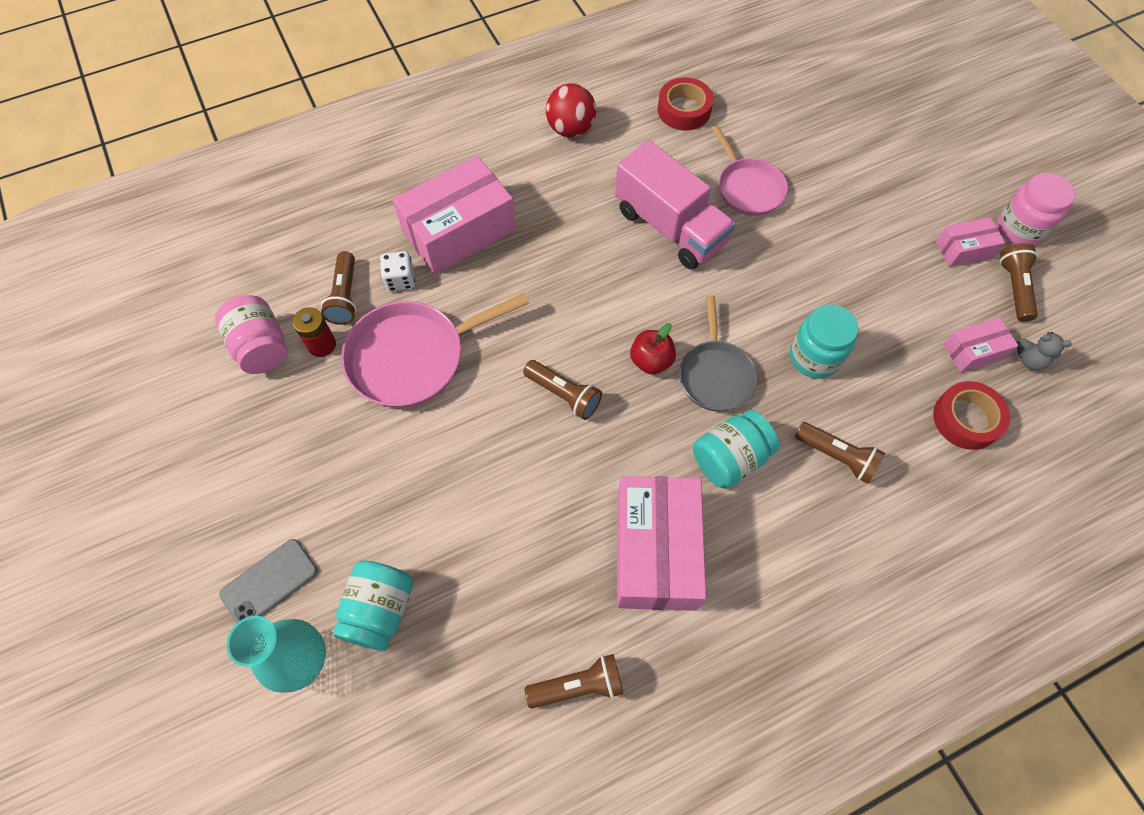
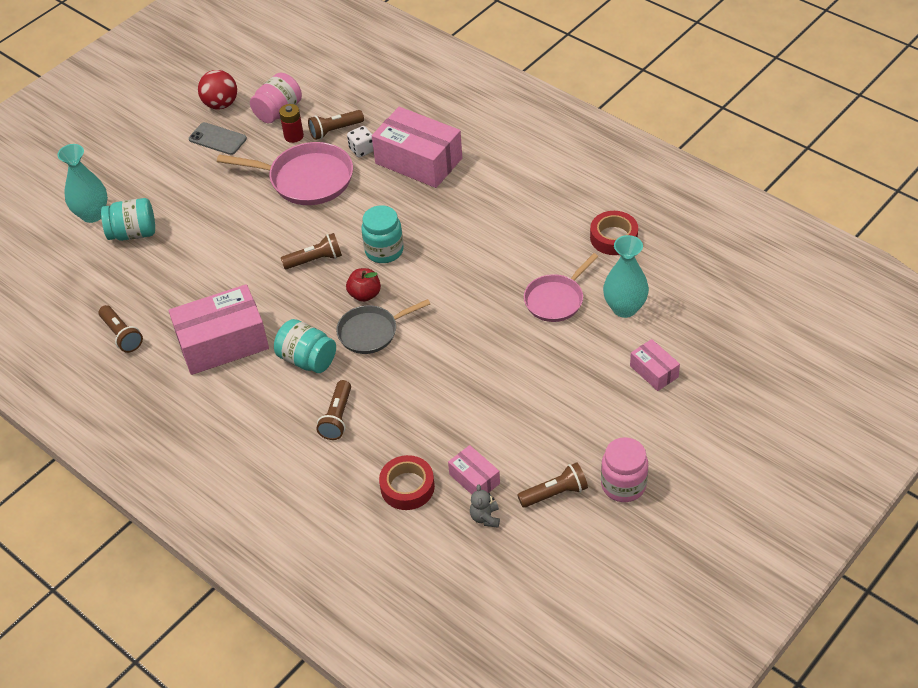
camera: 70 degrees right, 15 degrees down
(269, 582) = (131, 182): grey phone -> grey phone (217, 139)
(413, 357) = (306, 179): pink pan -> pink pan turned 150 degrees clockwise
(564, 394) = (315, 260): brown flashlight -> brown flashlight turned 120 degrees counterclockwise
(570, 129) = (549, 182): red ball -> red ball (221, 104)
(670, 227) = (489, 267): pink truck -> none
(787, 139) = (624, 308): none -> turquoise vase
(814, 357) = (416, 383): turquoise jar -> turquoise jar (384, 251)
(964, 249) = (576, 451): pink box -> pink box (654, 371)

